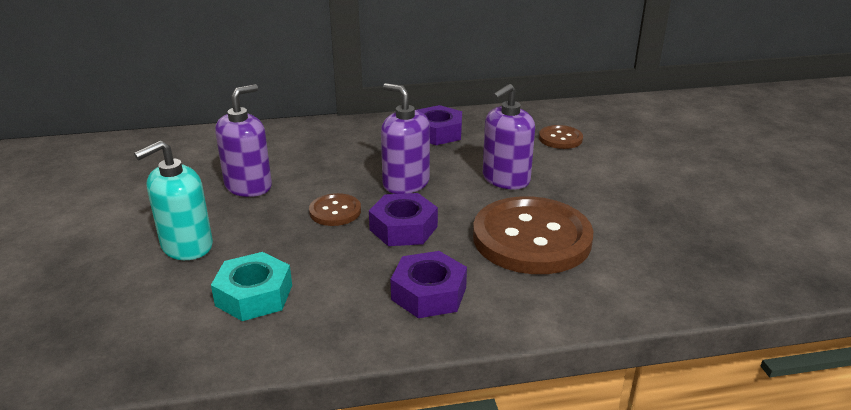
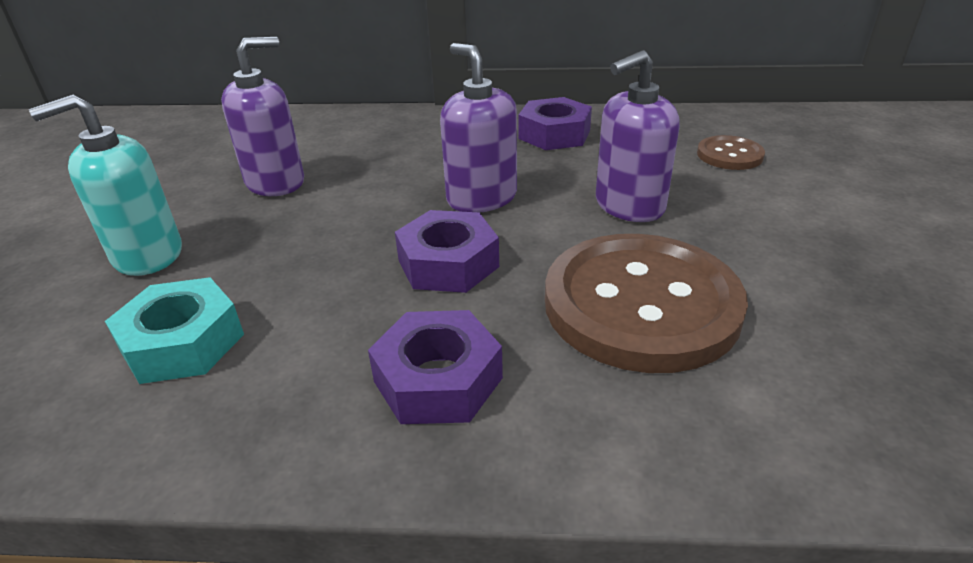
camera: 15 degrees right, 5 degrees up
(335, 211) = (365, 228): brown button -> none

